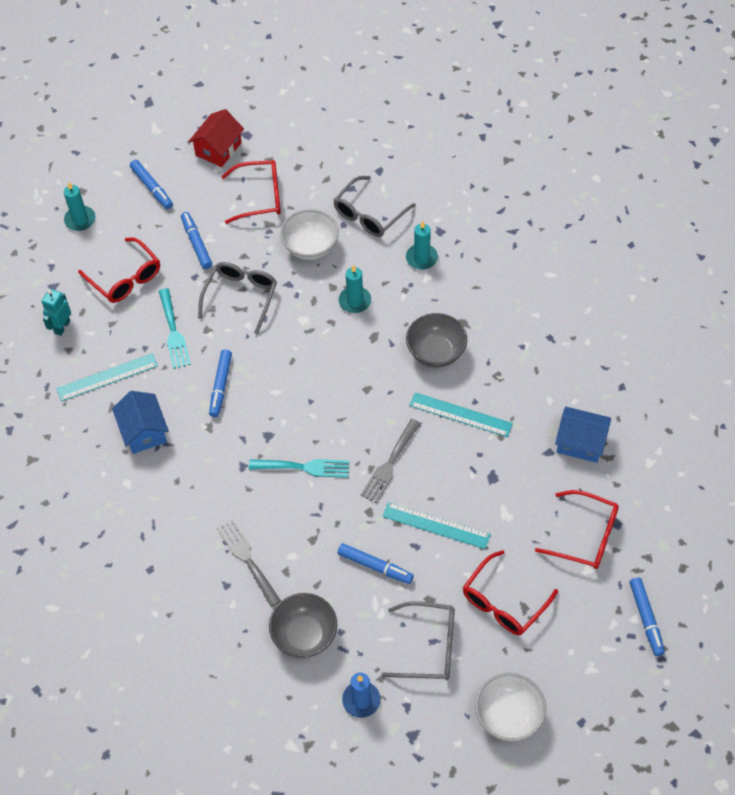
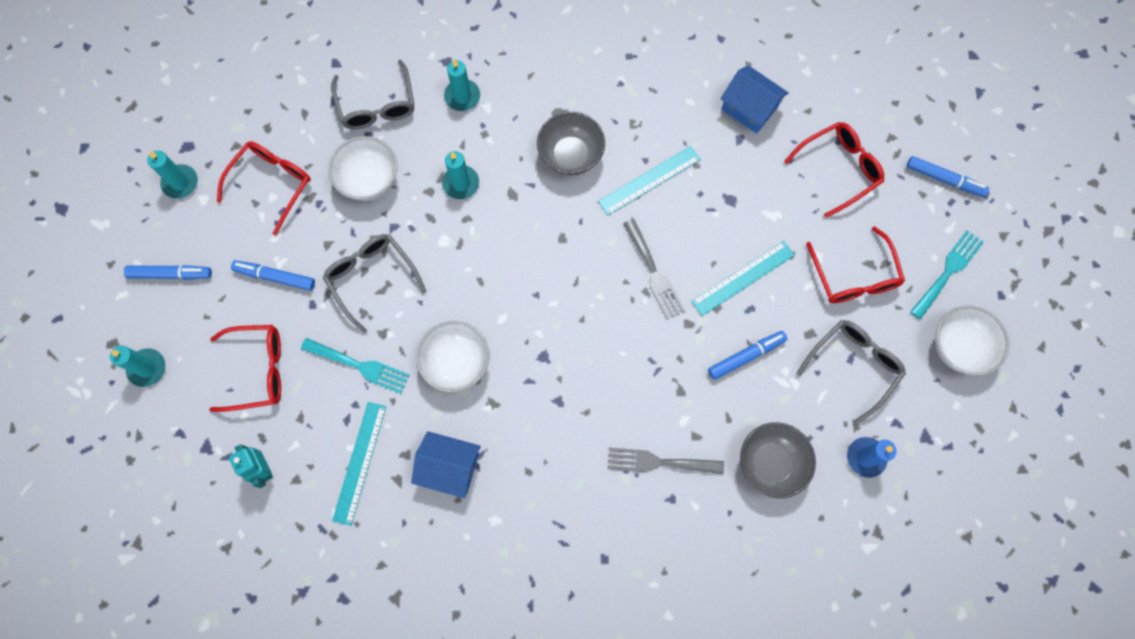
camera: 55 degrees left, 15 degrees up
(218, 149) = (180, 183): red house -> turquoise candle
(221, 386) = (456, 363): blue marker -> white bowl
(304, 467) = (601, 348): turquoise fork -> turquoise fork (948, 271)
(580, 442) = (749, 108): blue house -> blue house turned 75 degrees clockwise

